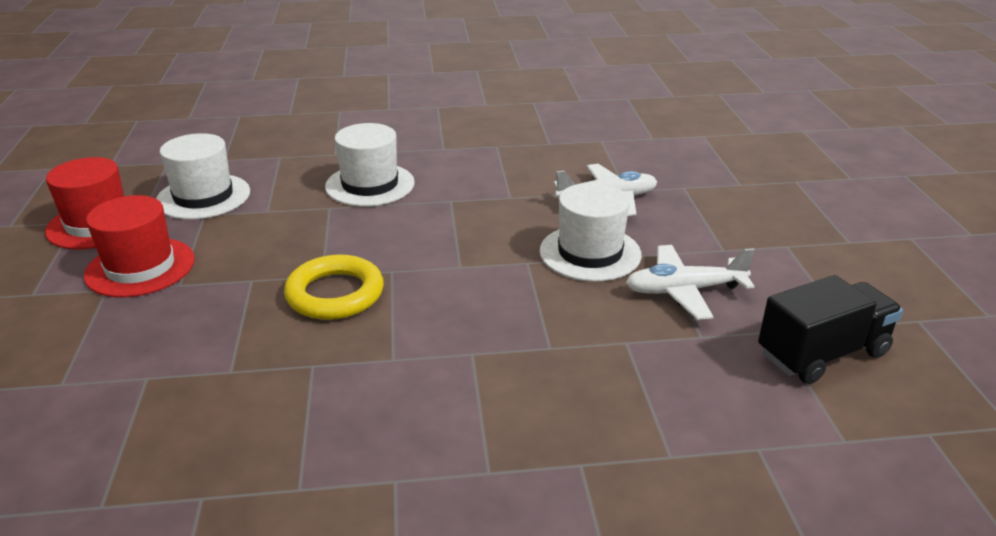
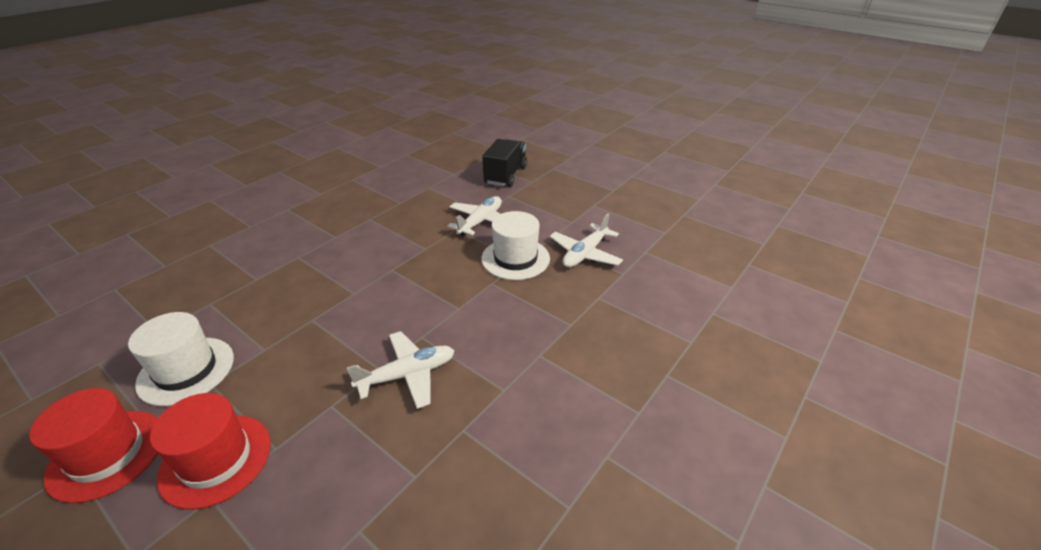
camera: 45 degrees left, 5 degrees up
(335, 294) = (407, 375): yellow ring -> white plane
(370, 185) = (319, 287): white hat -> none
(822, 353) = (674, 251): black truck -> black truck (505, 175)

